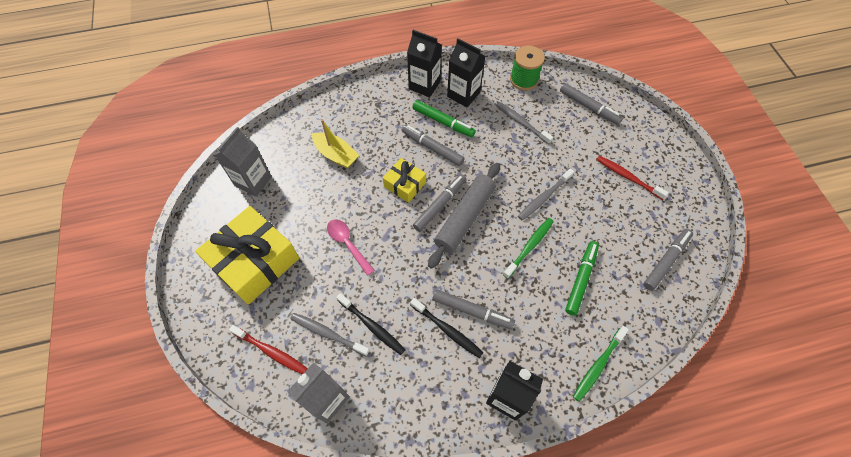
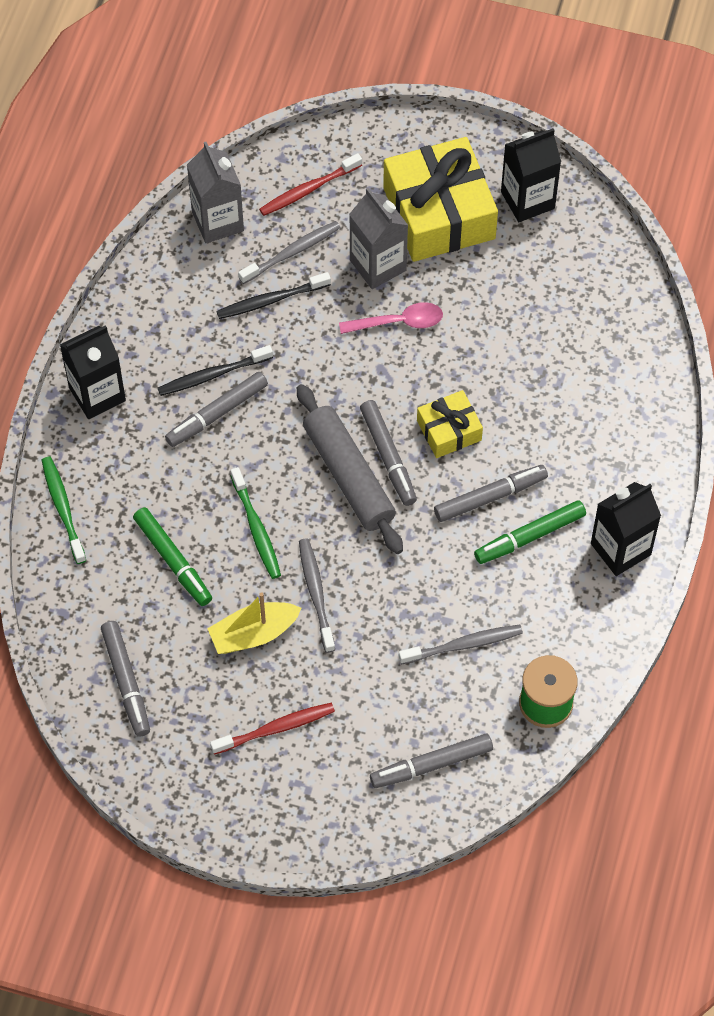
camera: 120 degrees right, 0 degrees up
(253, 181) = (568, 253): grey carton -> grey carton (378, 265)
(336, 155) = (554, 369): yellow boat -> yellow boat (253, 634)
(463, 94) = (567, 595): black carton -> black carton (527, 200)

